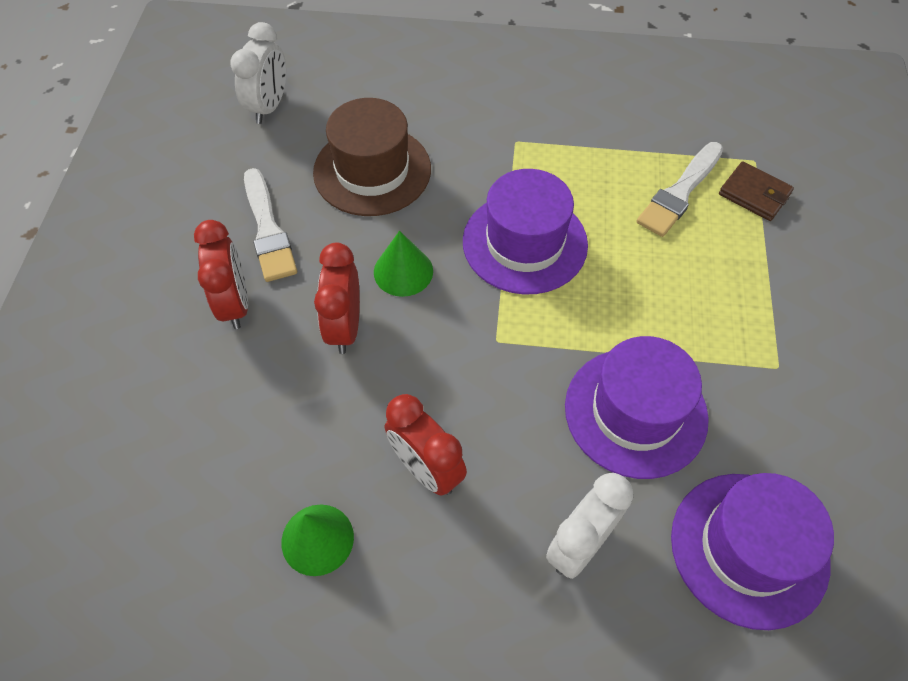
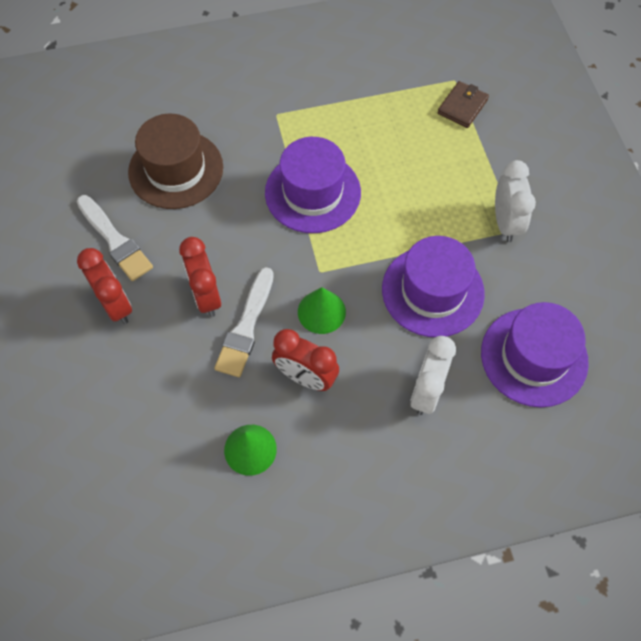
camera: 20 degrees left, 5 degrees up
(269, 106) = (70, 140): white clock -> white clock (505, 223)
(403, 271) = (232, 241): green cone -> green cone (321, 311)
(680, 193) = (410, 121): white brush -> white brush (246, 327)
(754, 194) = (462, 107): brown wallet -> brown wallet turned 75 degrees counterclockwise

